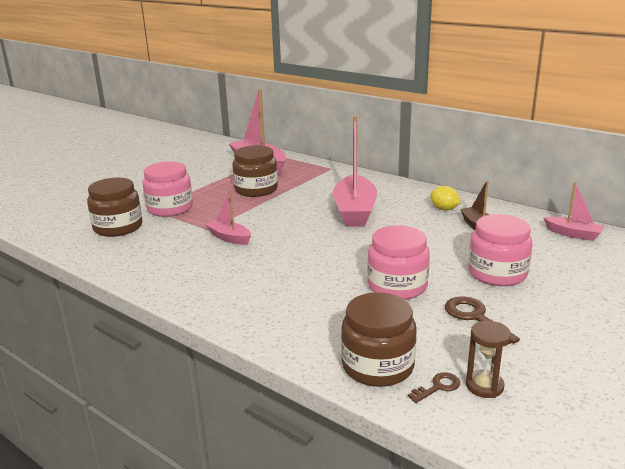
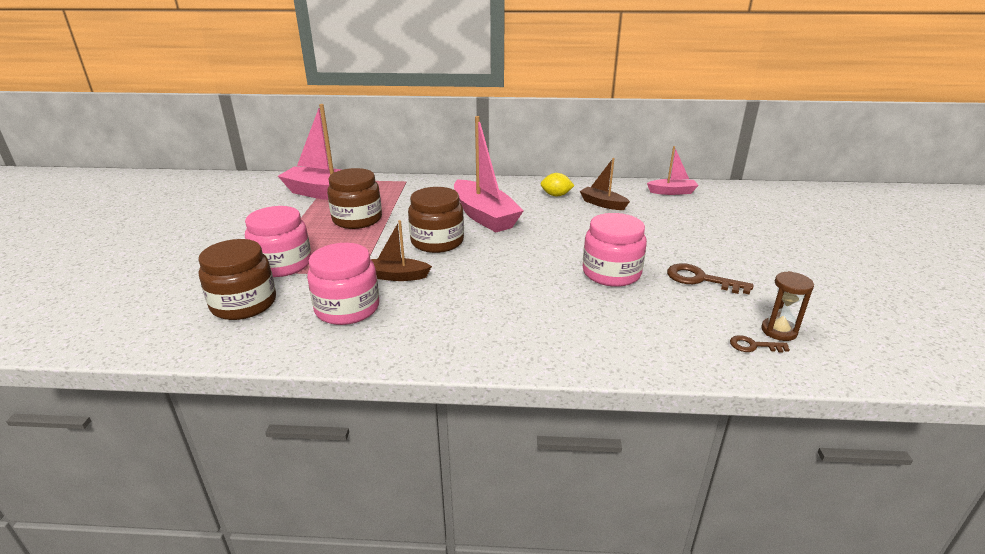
camera: 35 degrees left, 5 degrees up
(229, 238) = (397, 276): pink boat -> brown boat
(378, 366) = (691, 347): brown jar -> brown jar (437, 241)
(438, 387) = (753, 346): brown key -> brown key turned 105 degrees counterclockwise
(497, 273) = (666, 238): pink jar -> pink jar (347, 308)

